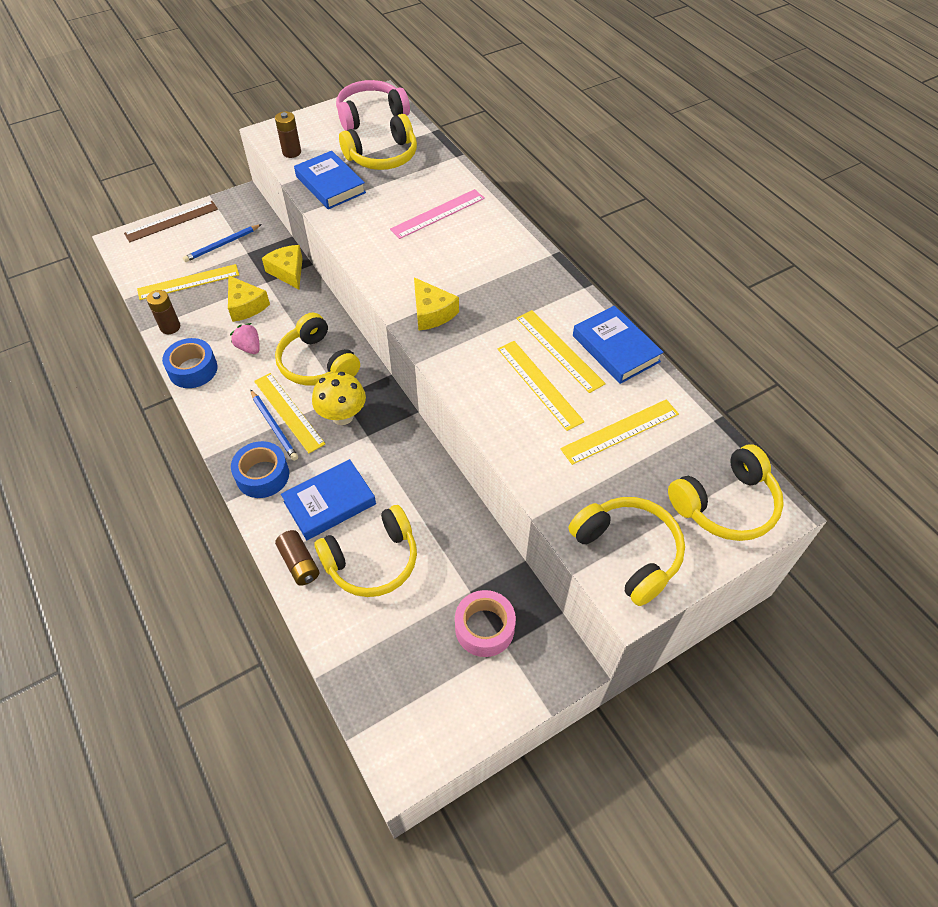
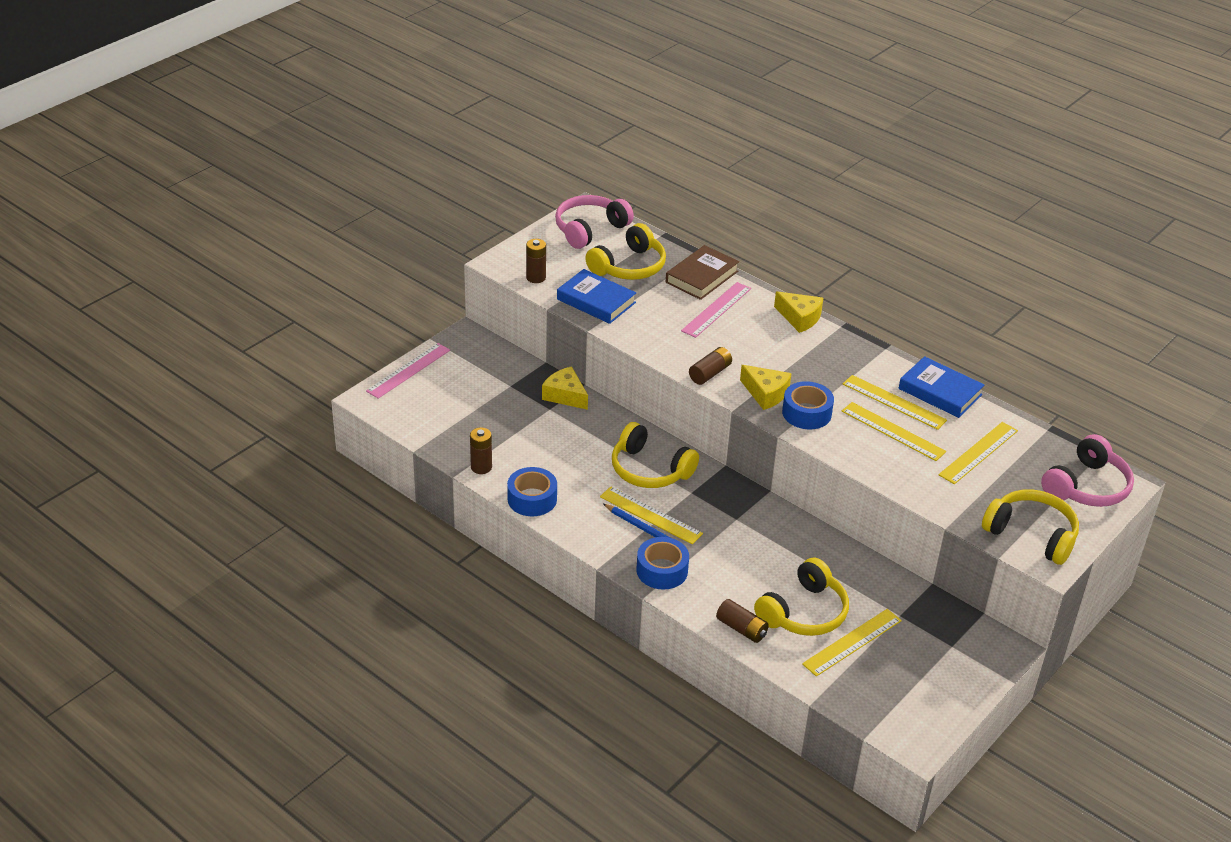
camera: 20 degrees left, 15 degrees down
(171, 221) = (408, 370): brown ruler -> pink ruler
(188, 282) = (469, 423): yellow ruler -> yellow ruler (852, 642)
(222, 245) = (479, 383): blue pencil -> none
(246, 306) = (544, 434): yellow cheese -> yellow cheese (800, 318)
(249, 347) = (574, 469): pink strawberry -> none
(330, 503) = (738, 578): blue book -> none
(342, 416) = (703, 508): yellow mushroom -> none
(390, 279) = (710, 373): none -> brown battery
(444, 178) = (701, 277): none -> brown book
(460, 343) = (806, 413): none -> blue tape
(484, 628) = (927, 638): pink tape -> none
(726, 505) = (1087, 487): yellow headphones -> pink headphones

